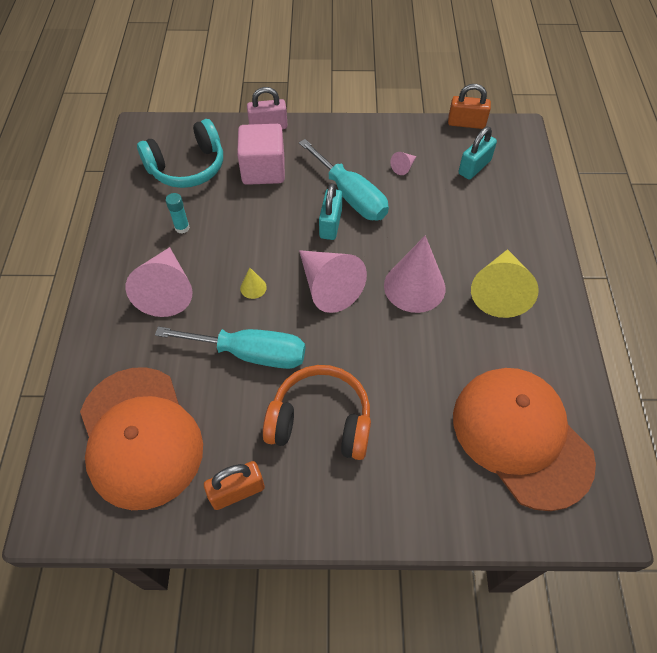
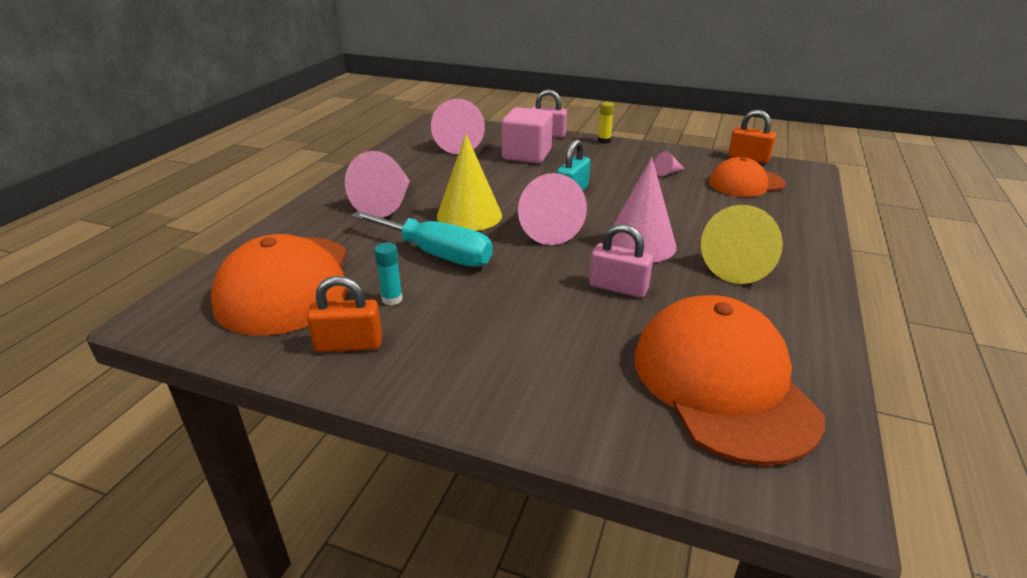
camera: 20 degrees right, 25 degrees down
(182, 228) = (429, 173): turquoise glue stick -> turquoise glue stick (392, 299)
(187, 167) = (459, 144): turquoise headphones -> pink cone
(253, 287) = (469, 215): yellow cone -> yellow cone, size x2.34
(320, 421) = (477, 314): orange headphones -> none
(327, 125) = (604, 141): none -> yellow glue stick
(351, 196) = (603, 180): turquoise screwdriver -> none
(416, 351) = (618, 287): none -> pink padlock
(474, 167) = (746, 183): turquoise padlock -> orange cap

